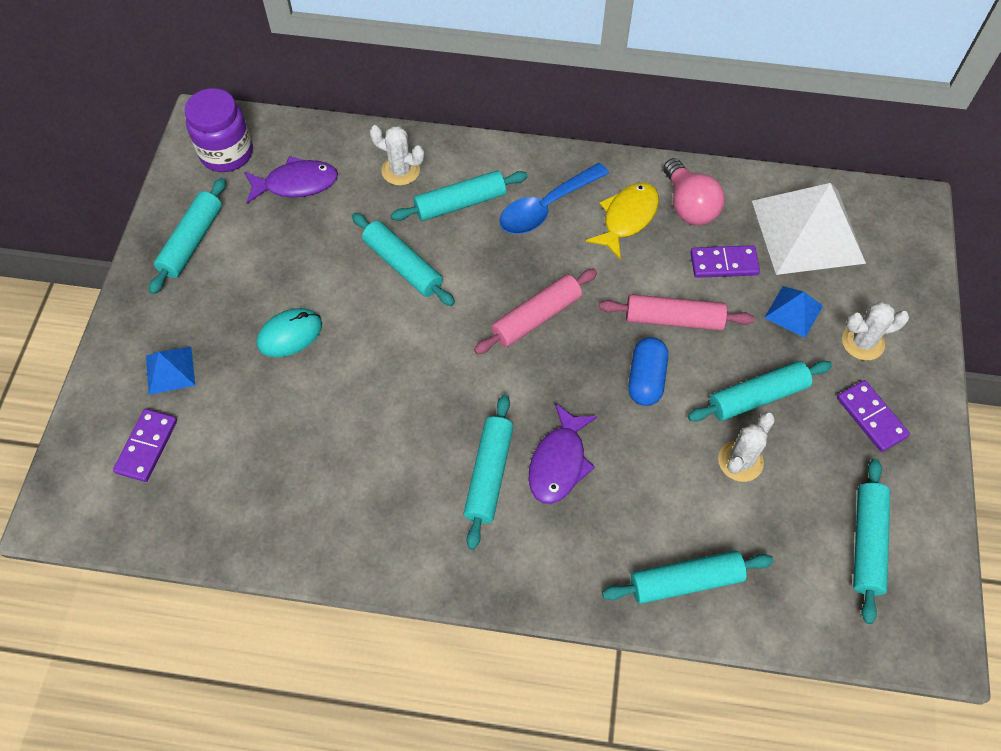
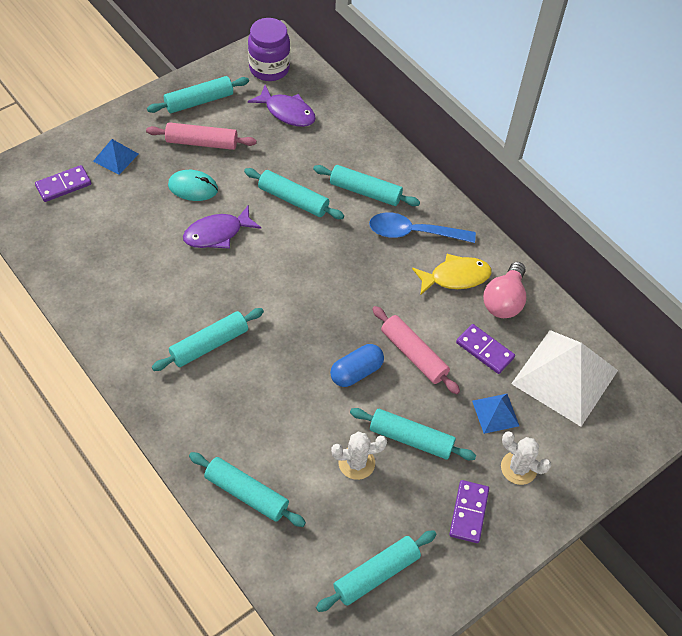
camera: 40 degrees right, 5 degrees down
(400, 170) = (353, 148): white cactus -> none
(403, 265) = (293, 200): turquoise rolling pin -> turquoise rolling pin turned 60 degrees counterclockwise
(536, 317) = (334, 287): pink rolling pin -> pink rolling pin (202, 143)
(559, 462) = (253, 372): purple fish -> purple fish (217, 233)

